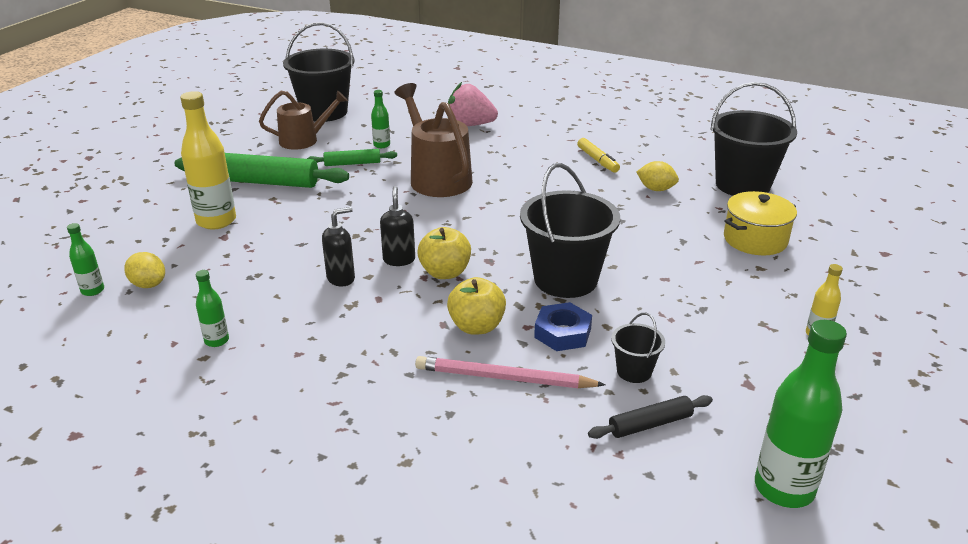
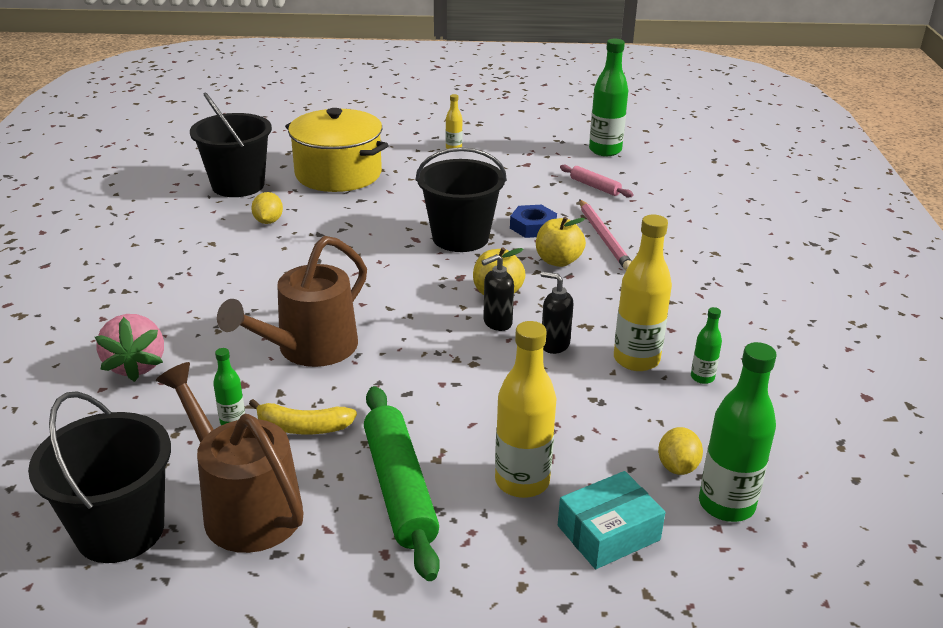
camera: 115 degrees left, 0 degrees up
(93, 290) = (726, 505): green bottle -> green bottle, size x2.00
(138, 237) = (608, 533): none -> turquoise box
(278, 314) = (636, 359): none -> yellow bottle
(304, 140) = (244, 506): brown watering can -> brown watering can, size x1.51
(352, 163) = (303, 427): green rolling pin -> yellow banana
(597, 160) = (214, 259): yellow marker -> none
(634, 371) = (550, 197): black bucket -> none
(650, 424) = (595, 187): black rolling pin -> pink rolling pin
(755, 239) = (338, 174): yellow pot -> yellow pot, size x1.62

